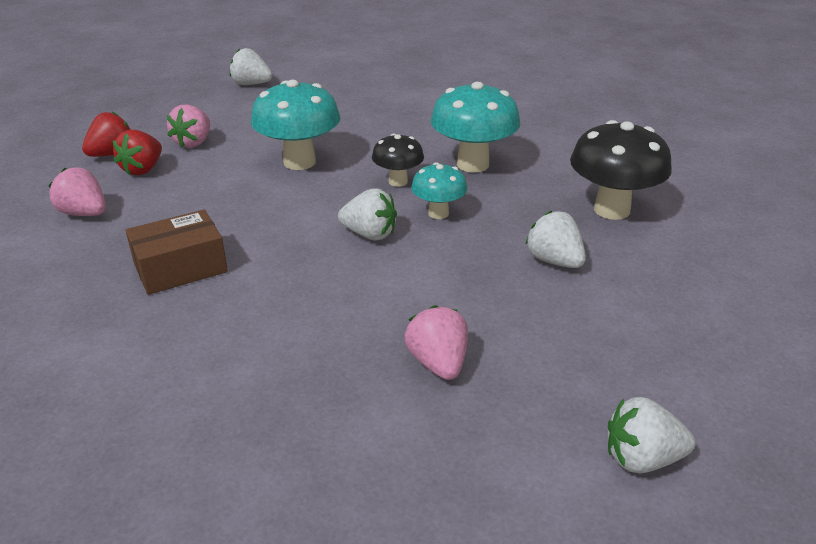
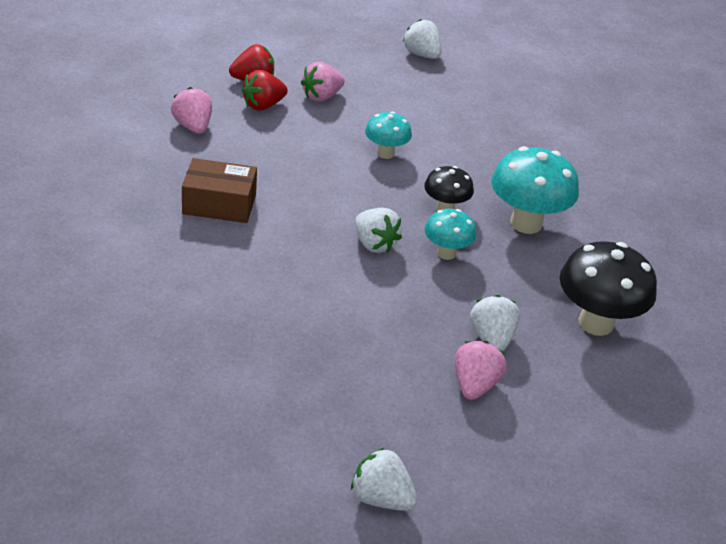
camera: 30 degrees right, 5 degrees up
(299, 162) = (385, 153): turquoise mushroom -> turquoise mushroom, size x0.57
(438, 363) = (319, 364): pink strawberry -> pink strawberry (474, 385)

